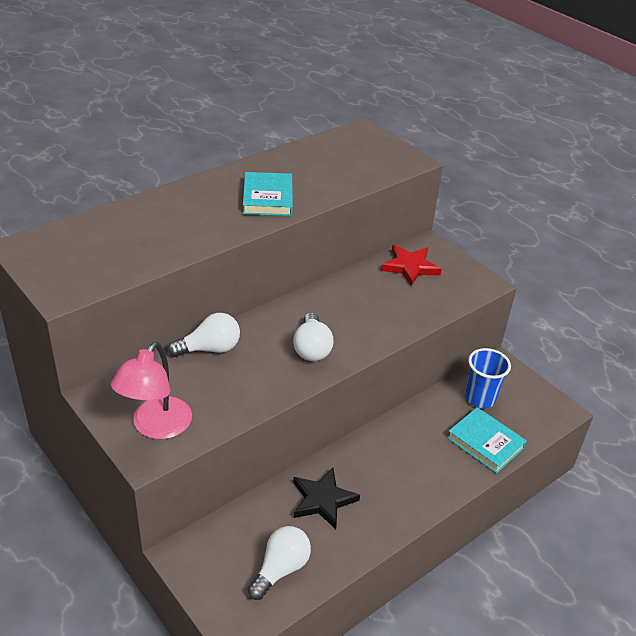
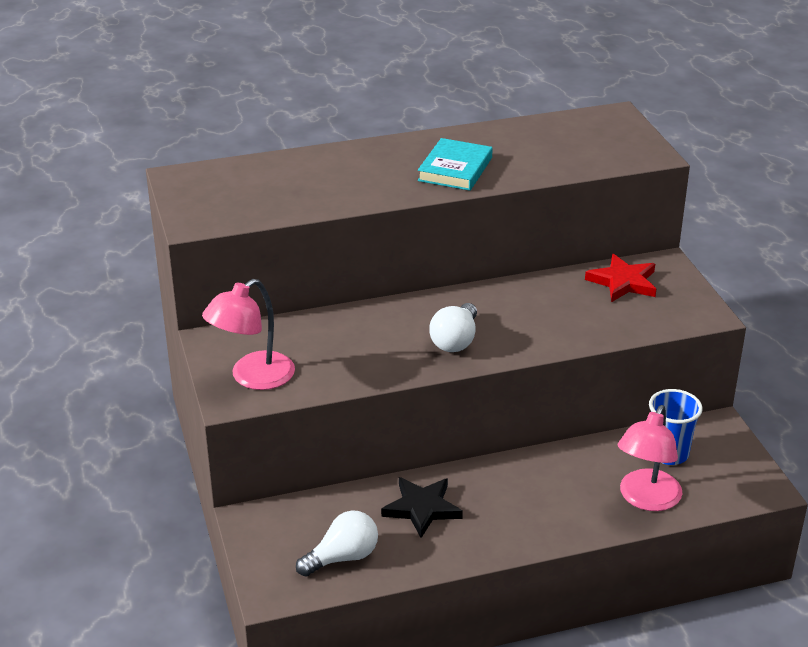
camera: 25 degrees right, 5 degrees down
(210, 349) = (345, 320): white light bulb -> none
(485, 443) = (646, 499): turquoise book -> pink lamp

